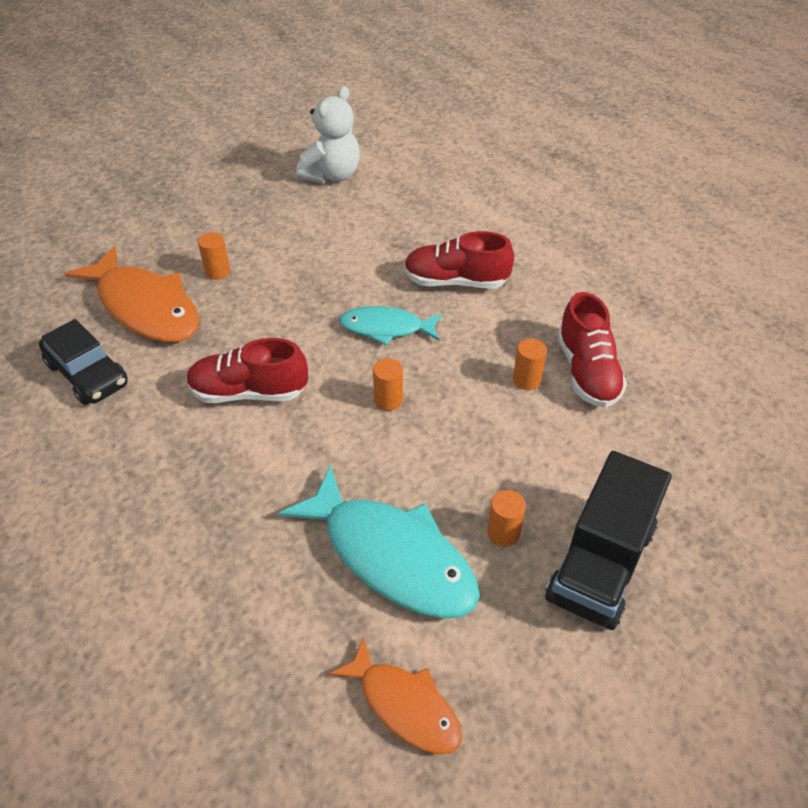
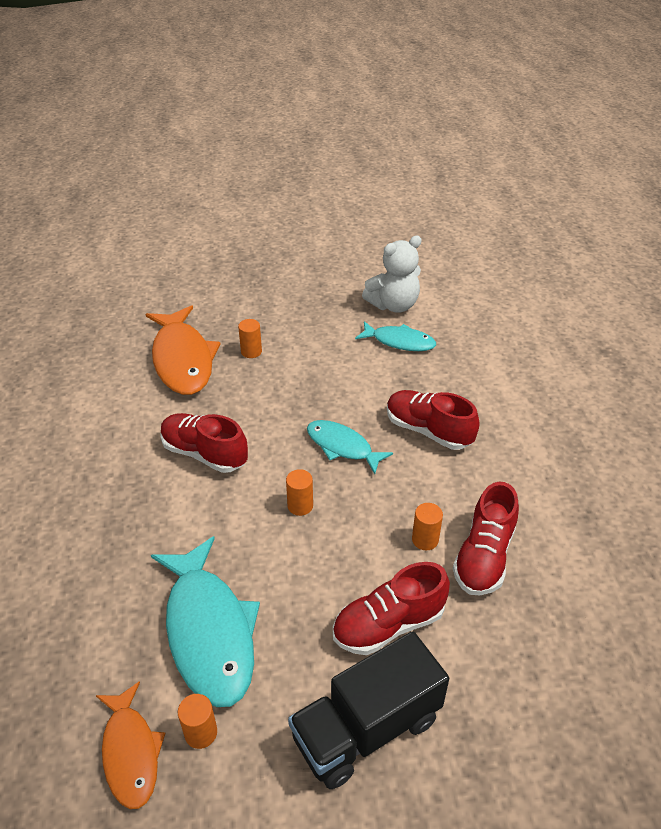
camera: 30 degrees right, 5 degrees down
(87, 374) = (111, 393): black car -> none
(365, 208) = (399, 342): none -> turquoise fish
(503, 533) = (307, 658): orange cylinder -> orange cylinder (201, 733)
(551, 468) = (388, 624): none -> red shoe

